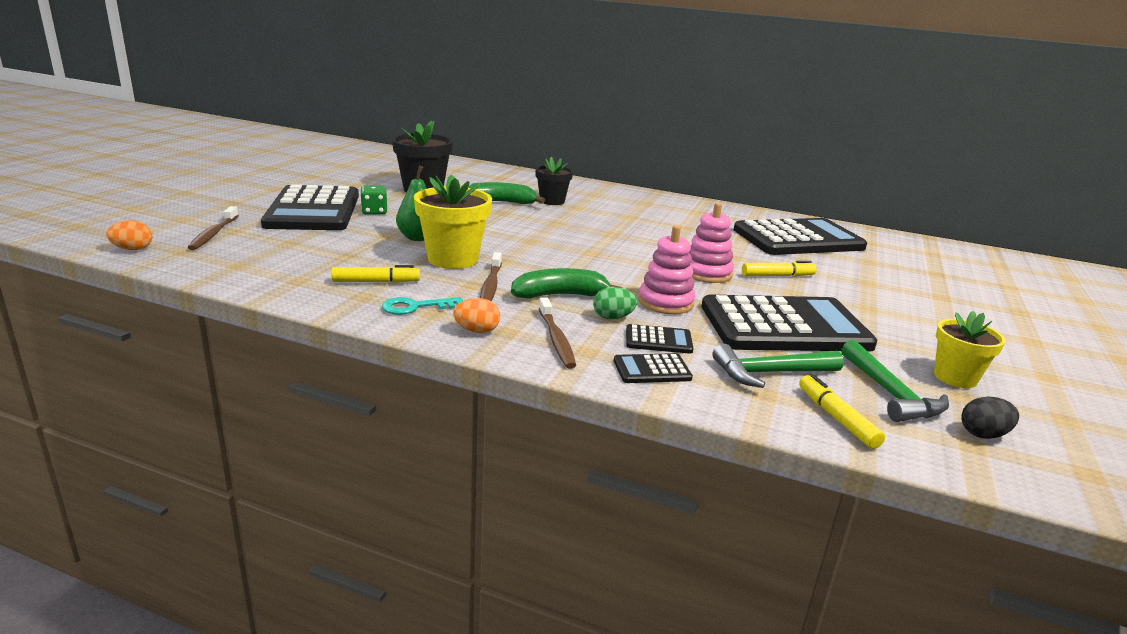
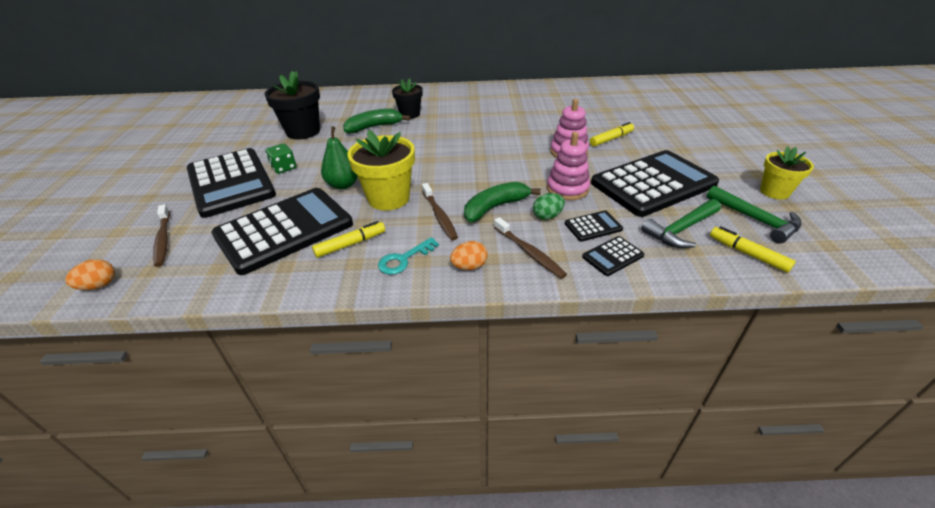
camera: 20 degrees left, 15 degrees up
(798, 239) = (595, 101): black calculator -> black calculator (284, 230)
(983, 434) = (826, 233): black egg -> none

